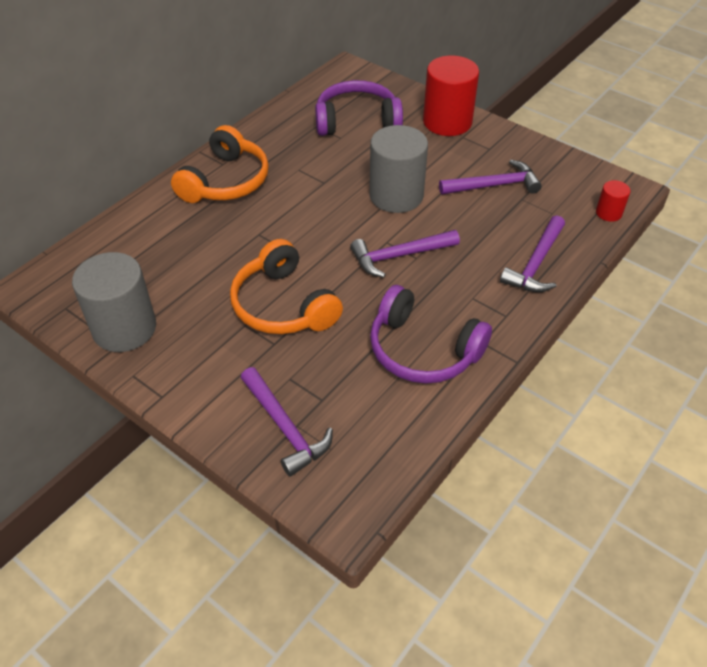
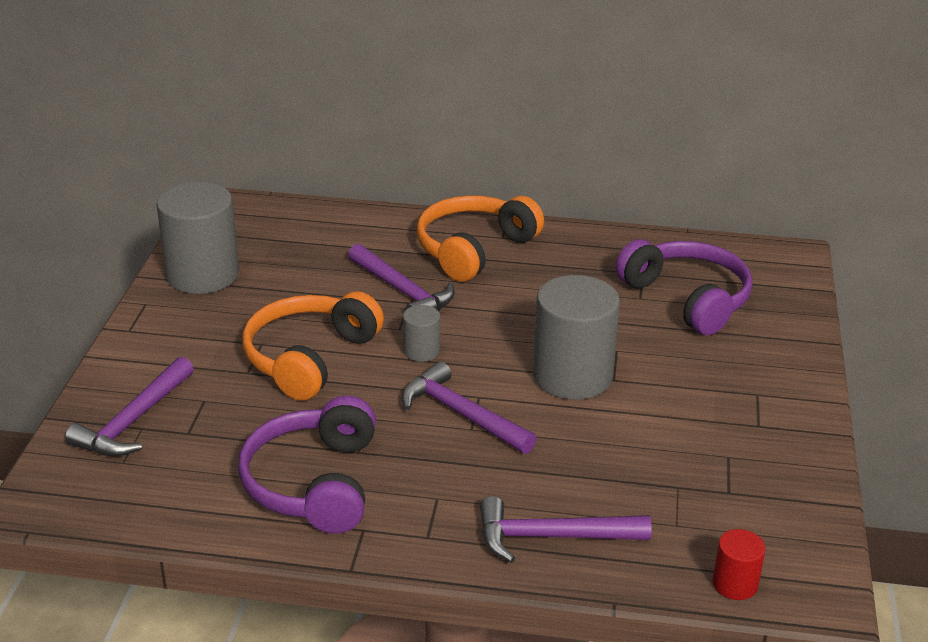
camera: 60 degrees right, 15 degrees down
(225, 181) = (474, 249): orange headphones -> orange headphones turned 135 degrees clockwise
(319, 248) = (421, 351): none -> grey cylinder
(447, 122) = (774, 371): red cylinder -> none
(494, 185) = (680, 452): purple hammer -> purple hammer (402, 291)

